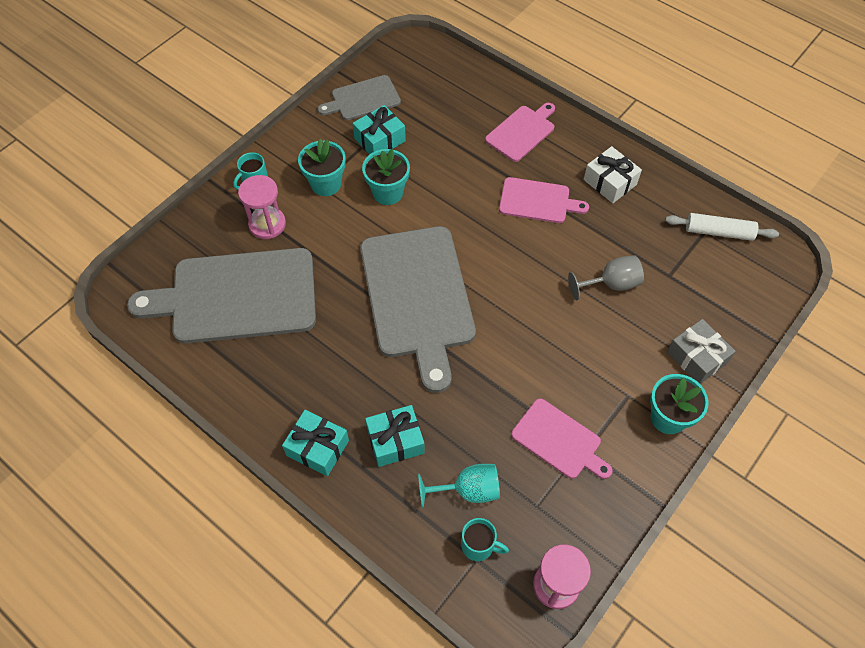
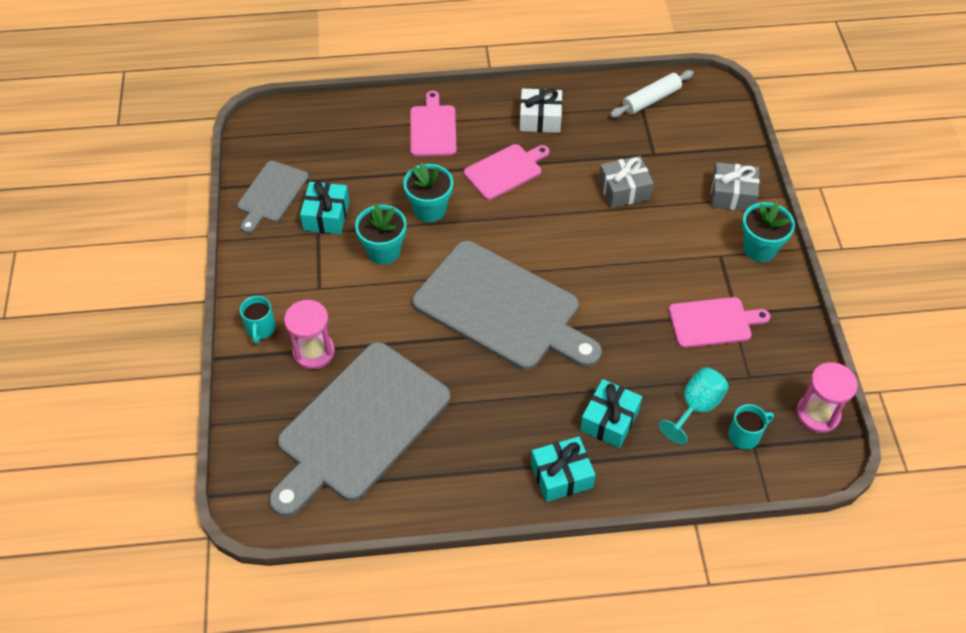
camera: 45 degrees left, 5 degrees down
(326, 184) = (324, 283): turquoise flower pot -> turquoise flower pot (430, 209)
(611, 284) = (624, 190): grey goblet -> grey gift

